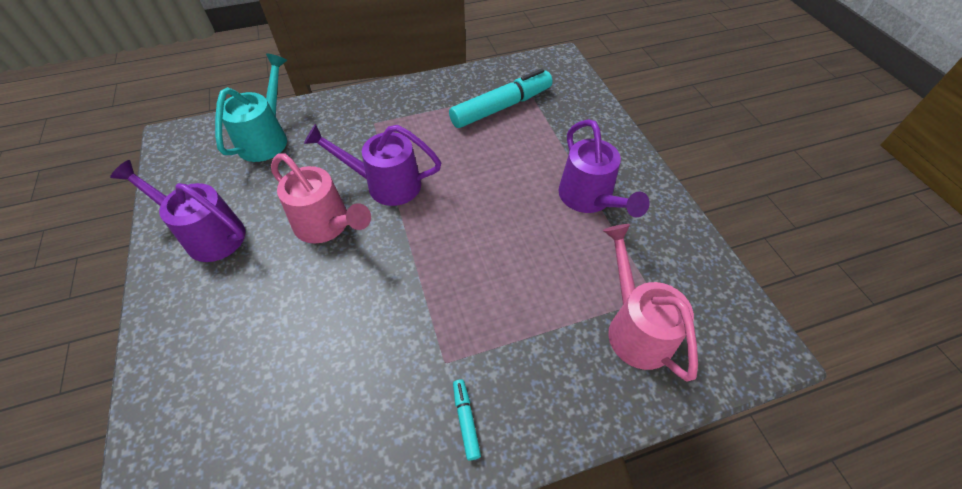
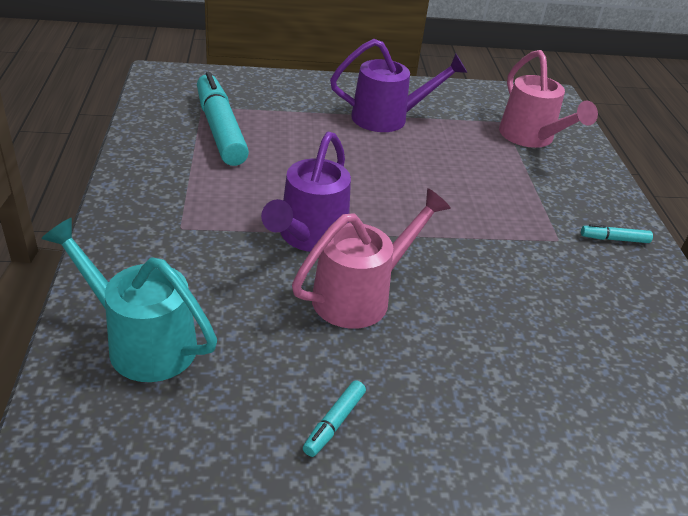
camera: 80 degrees left, 15 degrees down
(207, 234) = (334, 423): purple watering can -> turquoise marker
(635, 327) = (531, 138): pink watering can -> pink watering can turned 105 degrees counterclockwise

